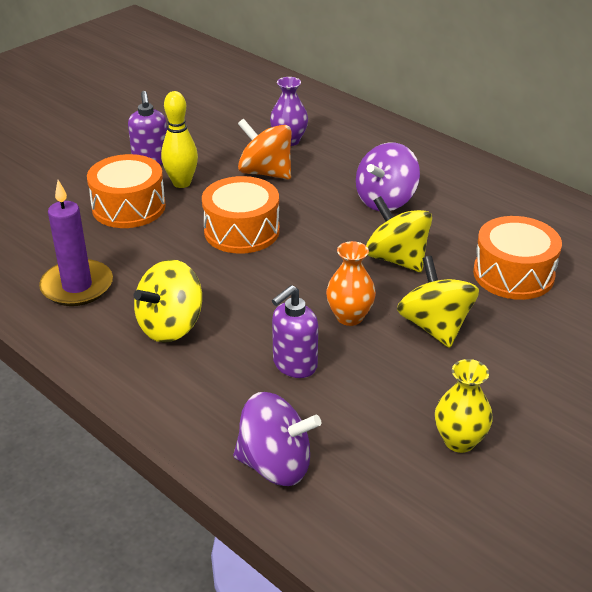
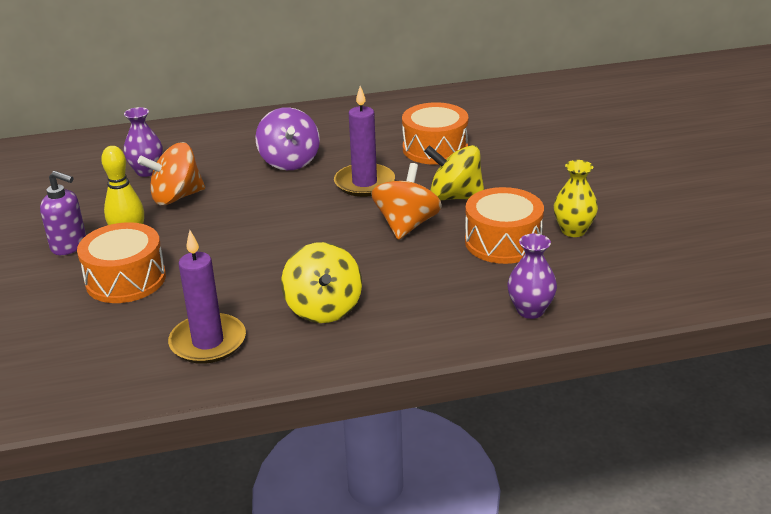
camera: 55 degrees left, 5 degrees down
(241, 231) = (241, 235): orange drum -> orange drum (503, 242)
(275, 465) = (530, 310): purple spinning top -> purple vase
(294, 365) = (434, 266): purple soap dispenser -> none
(349, 317) = (406, 225): orange vase -> orange spinning top
(396, 259) = (364, 183): yellow spinning top -> purple candle

